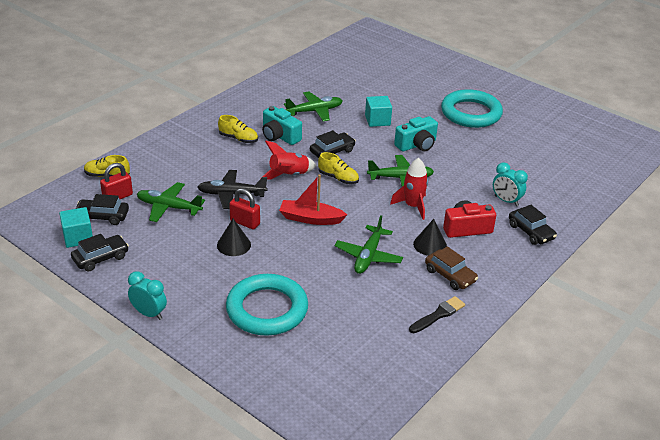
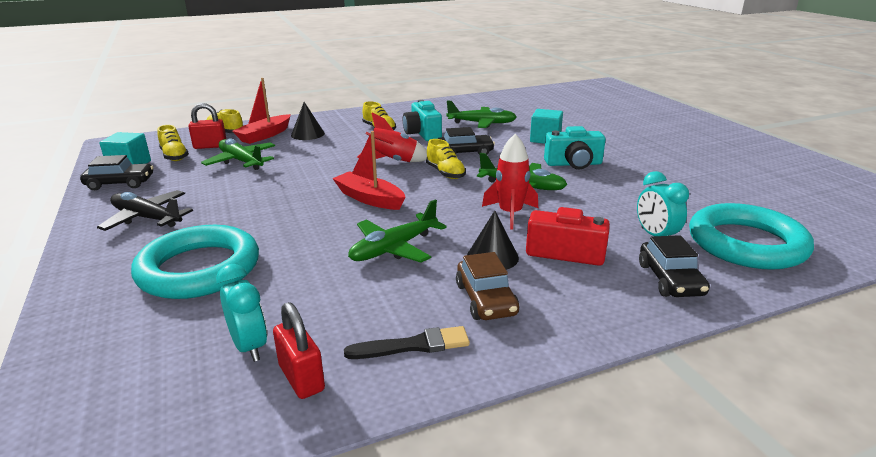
camera: 30 degrees right, 10 degrees down
(102, 217) = (174, 156): black car -> yellow shoe
(149, 171) = (265, 135): none -> red boat
(149, 313) = (79, 238): turquoise clock -> turquoise clock (249, 347)
(231, 194) = (314, 164): black plane -> black plane (147, 218)
(234, 245) = (256, 202): black cone -> black cone (307, 134)
(245, 222) = (295, 187): red padlock -> red padlock (301, 378)
(471, 113) = (672, 151): turquoise ring -> turquoise ring (746, 243)

